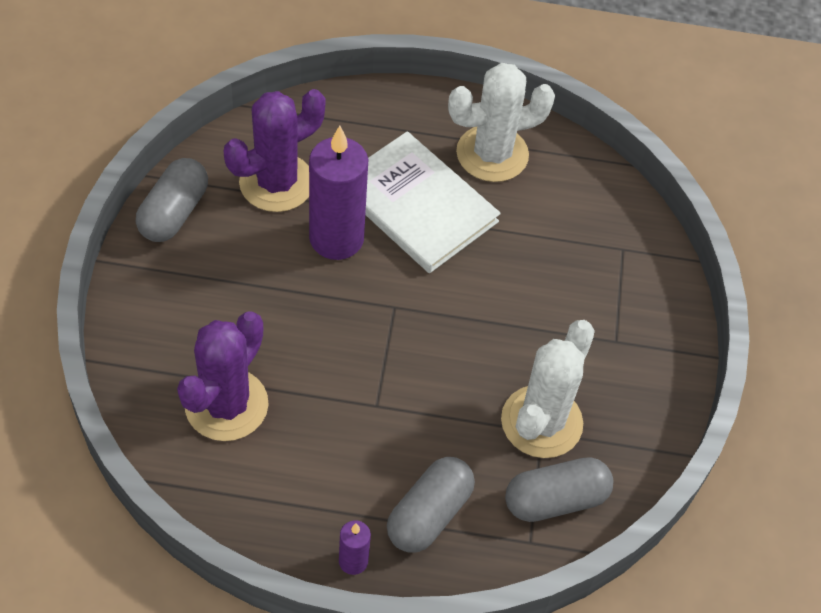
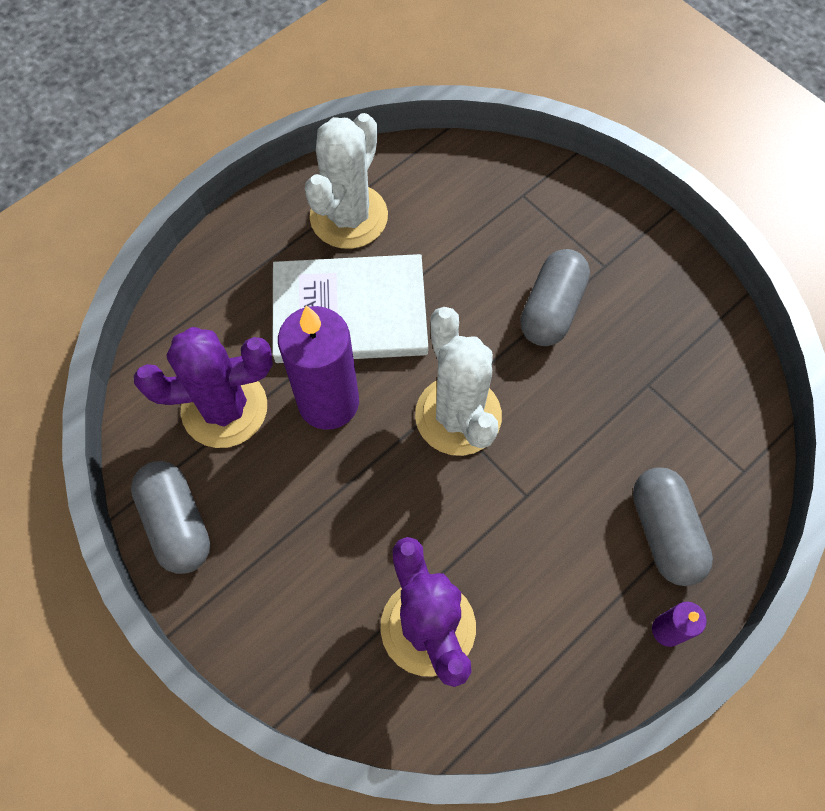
camera: 45 degrees left, 10 degrees up
(276, 183) = (224, 408): purple cactus -> purple cactus turned 75 degrees clockwise
(541, 422) = (639, 378): white cactus -> white cactus (458, 416)
(555, 500) = (719, 422): grey capsule -> grey capsule (551, 309)

